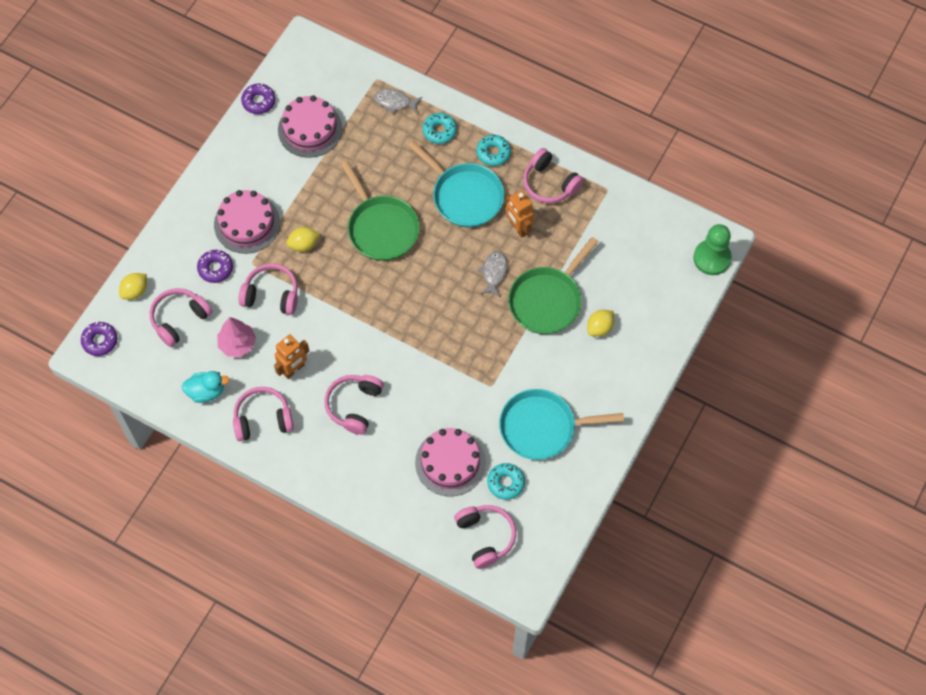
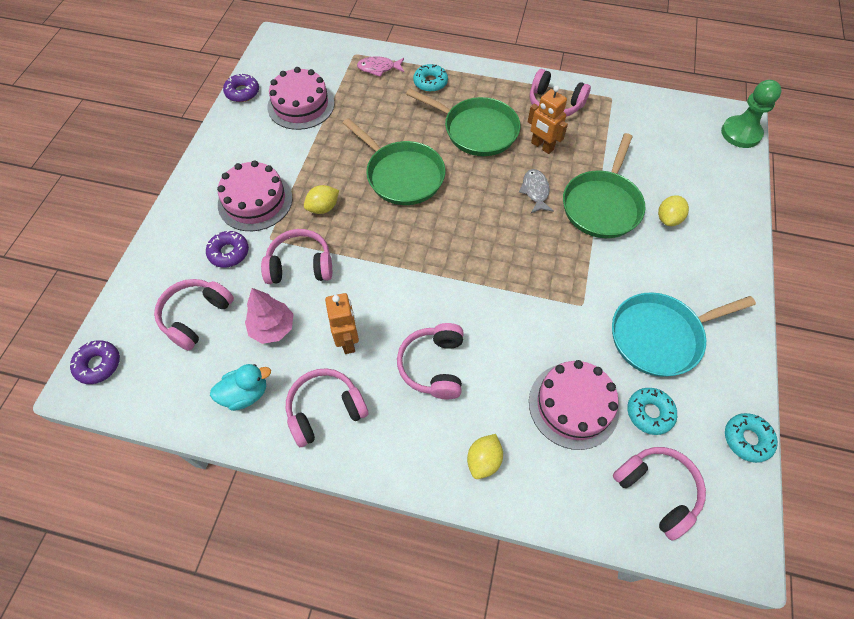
camera: 15 degrees left, 5 degrees down
(135, 291) = (136, 297): yellow lemon -> yellow lemon (483, 460)
(294, 369) = (348, 341): orange robot -> orange robot turned 45 degrees counterclockwise
(395, 102) = (379, 68): grey fish -> pink fish
(465, 196) = (477, 130): turquoise pan -> green pan
(493, 153) = (489, 90): turquoise donut -> turquoise donut (747, 439)

